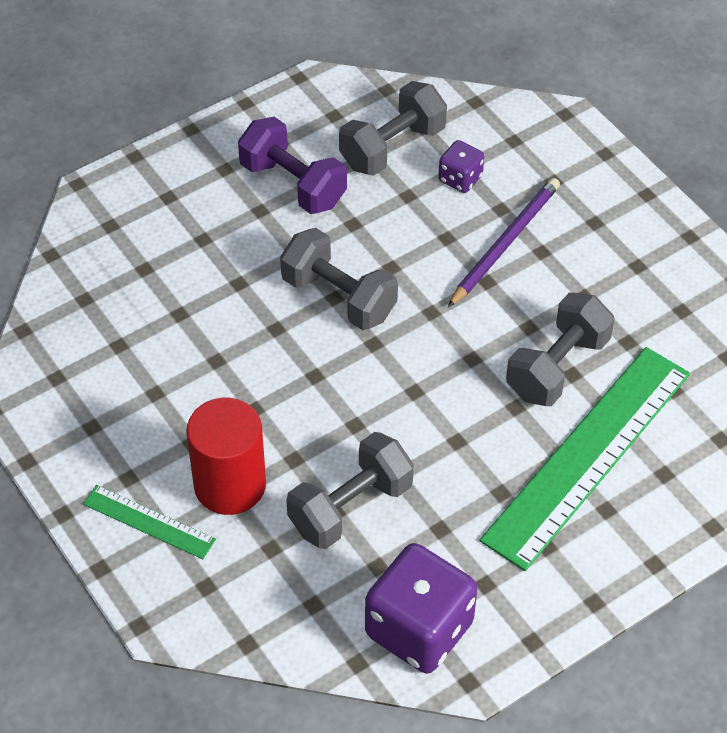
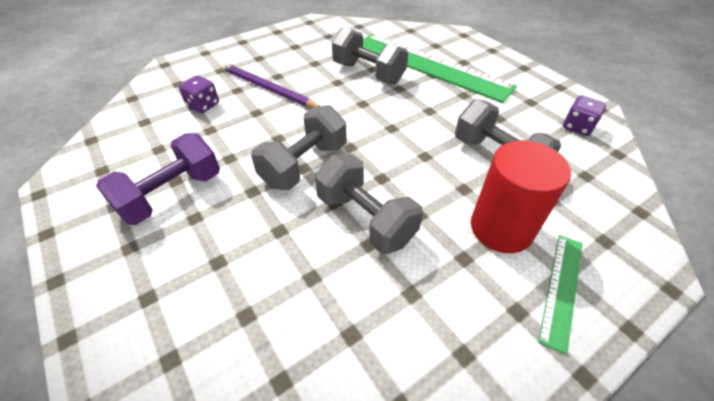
camera: 90 degrees left, 5 degrees down
(392, 147) = (157, 137): grey dumbbell -> grey dumbbell (365, 219)
(419, 629) = (577, 127): purple dice -> purple dice, size x0.49

